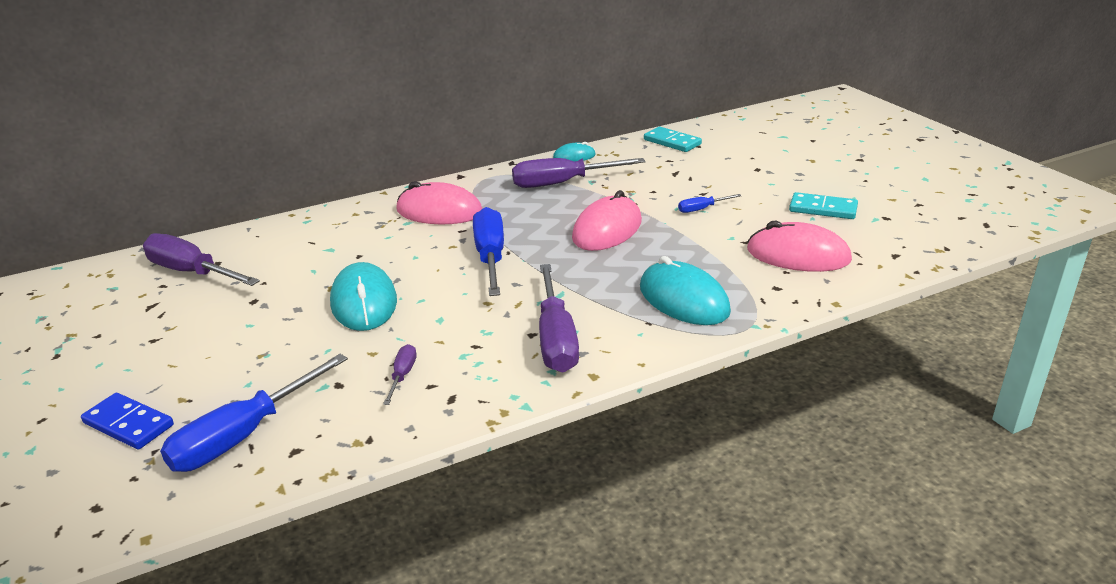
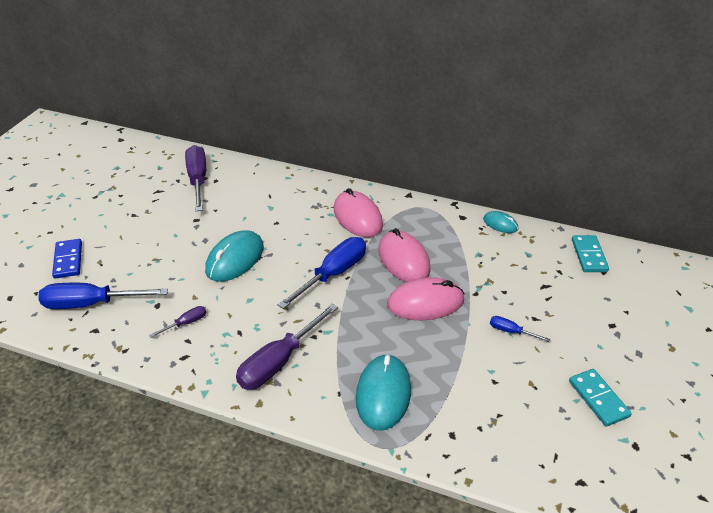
camera: 45 degrees right, 10 degrees up
(562, 183) = (457, 243): purple screwdriver -> none
(798, 255) = (510, 422): pink mouse -> pink mouse (403, 260)

